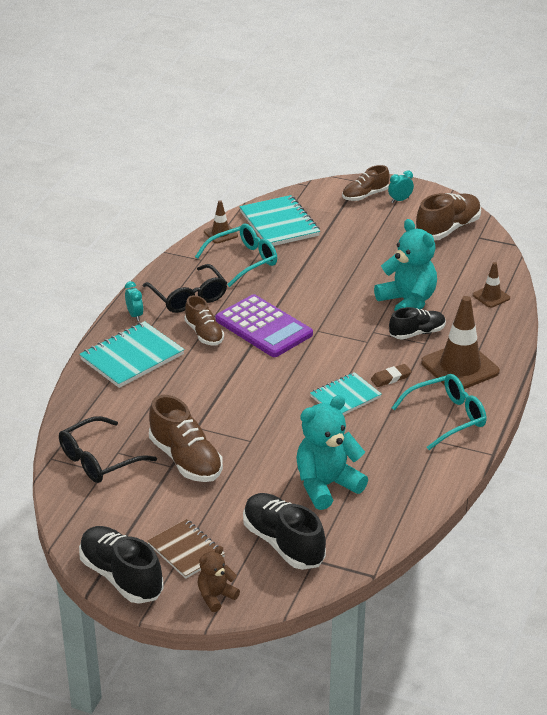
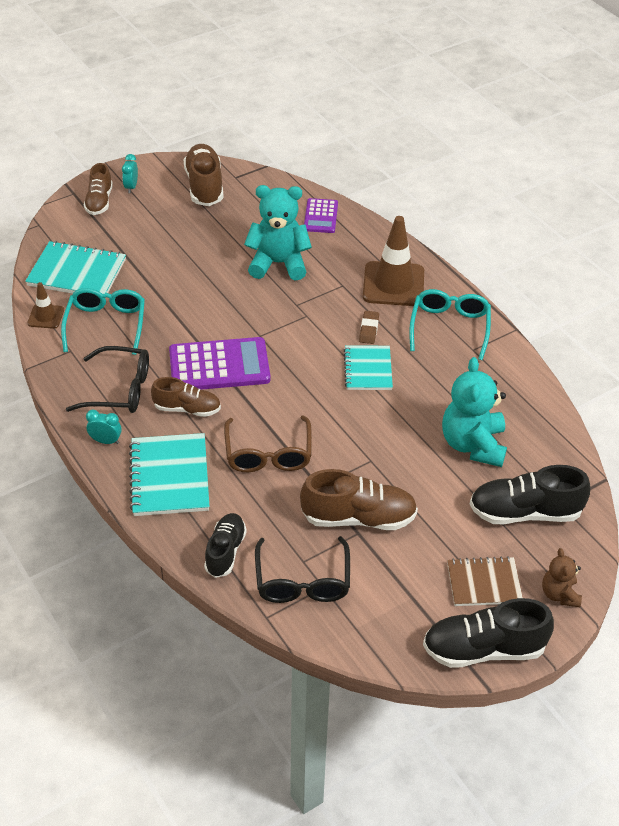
camera: 55 degrees left, 10 degrees up
(202, 390) = (268, 454): none -> brown glasses
(417, 333) = (325, 282): black shoe -> black shoe (225, 551)
(491, 296) = (321, 216): brown traffic cone -> purple calculator

